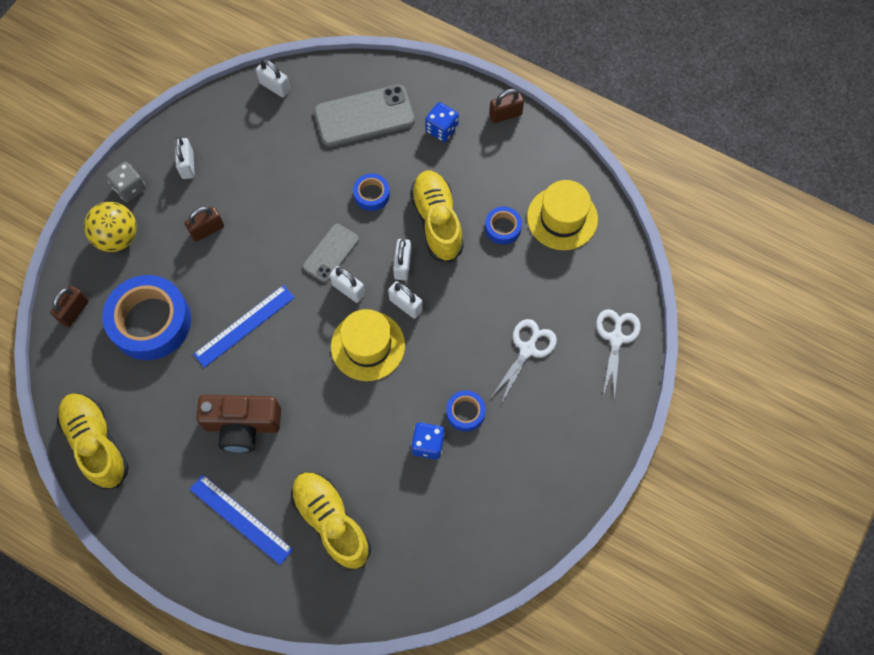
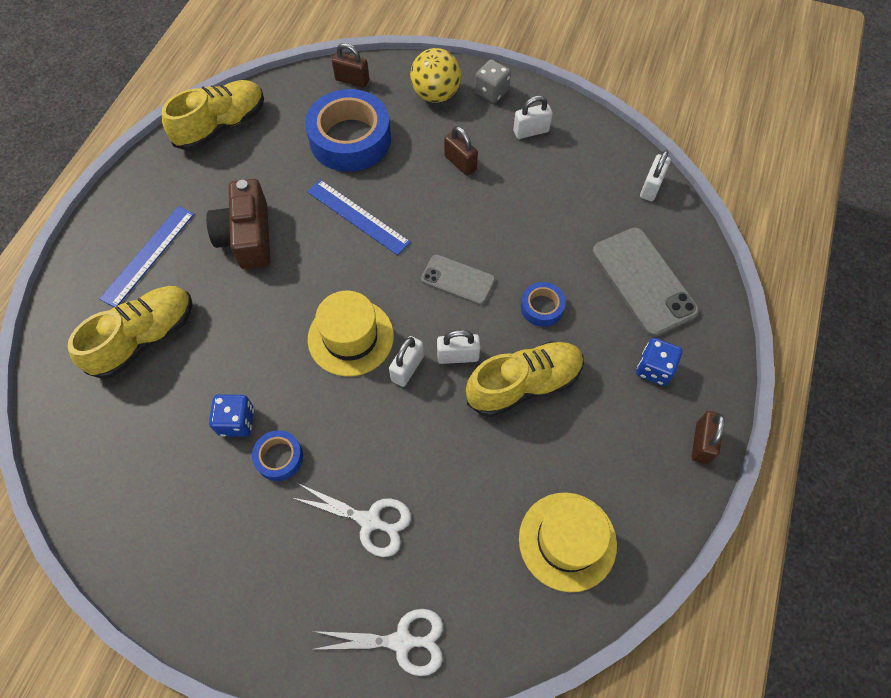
camera: 80 degrees right, 5 degrees down
(348, 289) = (416, 305): white padlock -> none
(503, 228) = (534, 464): blue tape -> none
(505, 115) = (701, 443): brown padlock -> brown padlock turned 45 degrees clockwise

